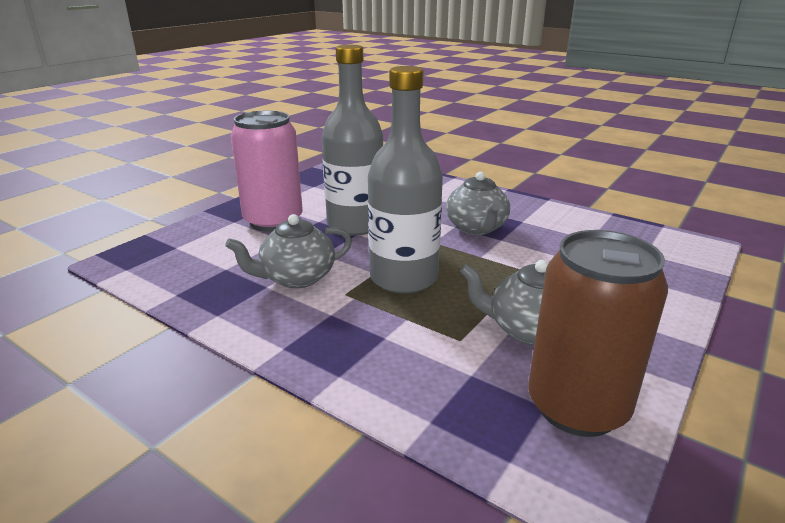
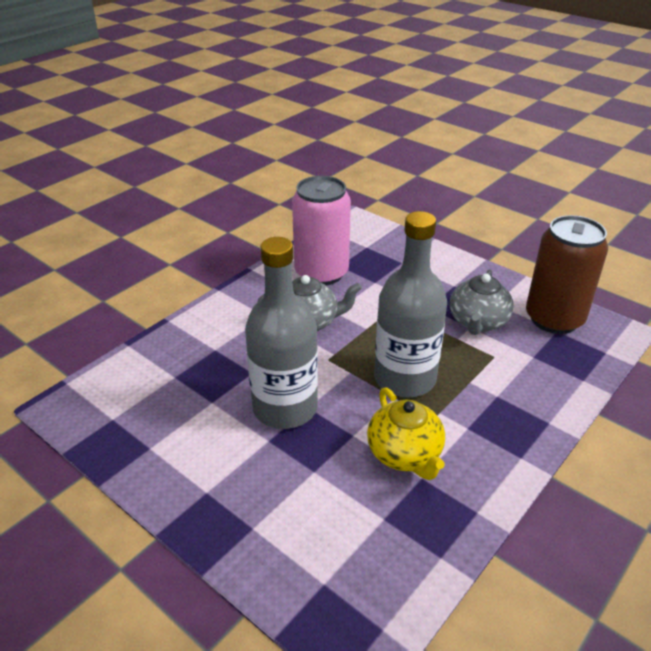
camera: 85 degrees left, 10 degrees up
(273, 221) = (261, 484): pink can -> pink can (321, 273)
(296, 278) = (405, 454): grey teapot -> yellow teapot

